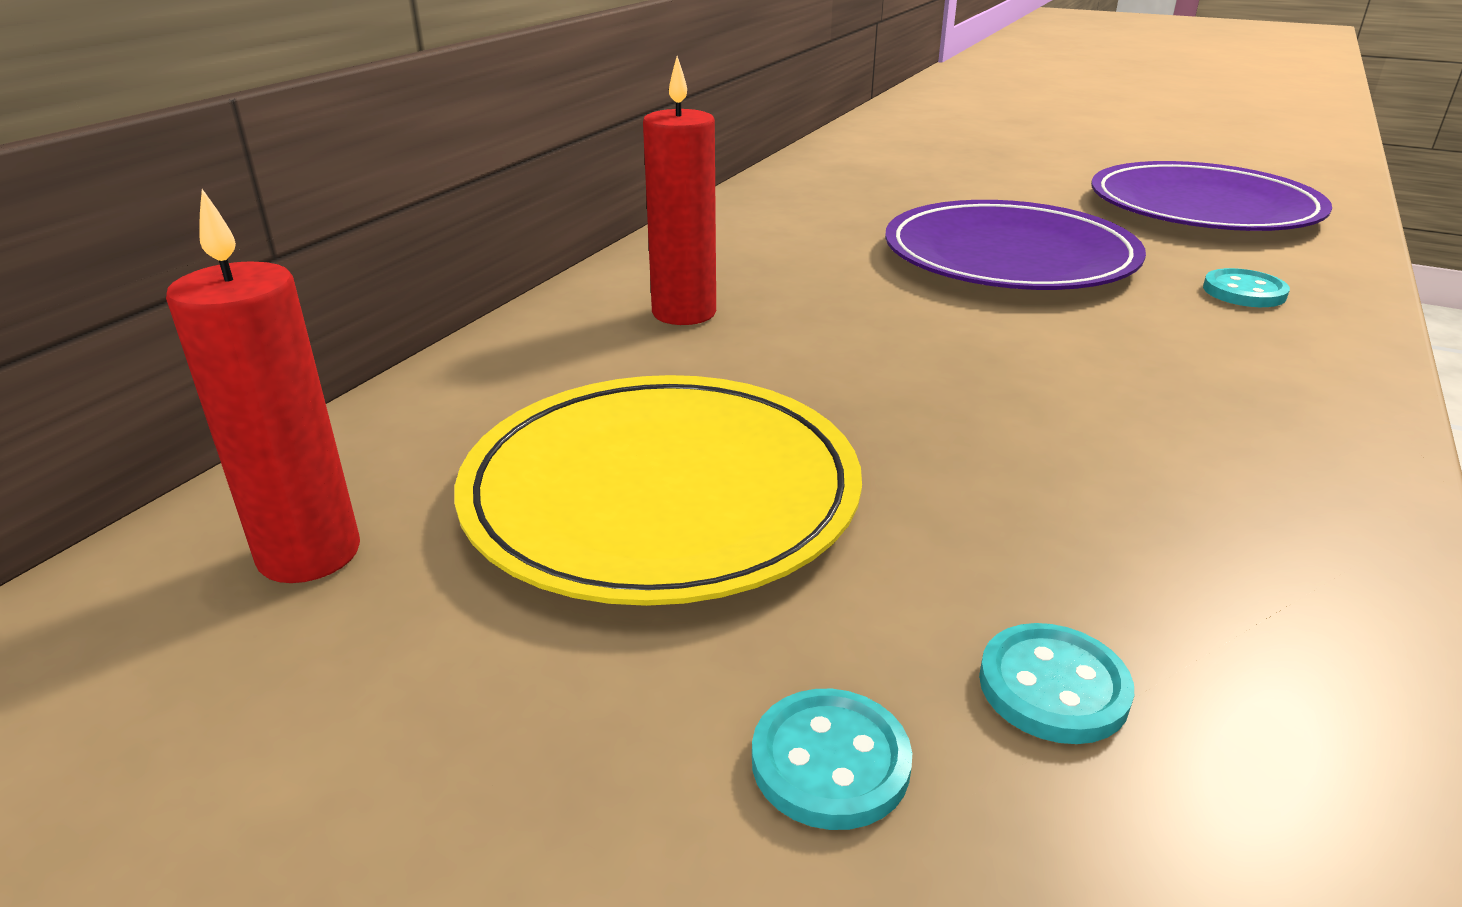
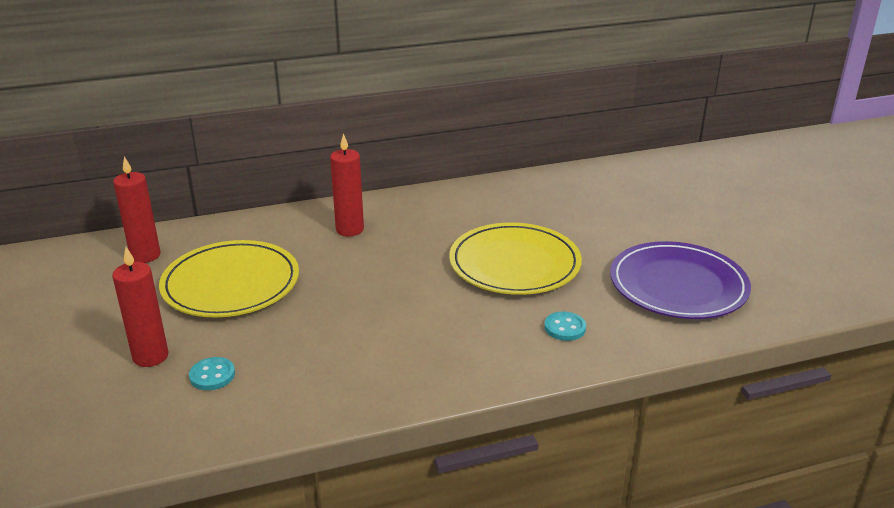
camera: 45 degrees right, 0 degrees up
(830, 762) = (150, 356): turquoise button -> red candle
(1009, 256) = (514, 264): purple plate -> yellow plate

